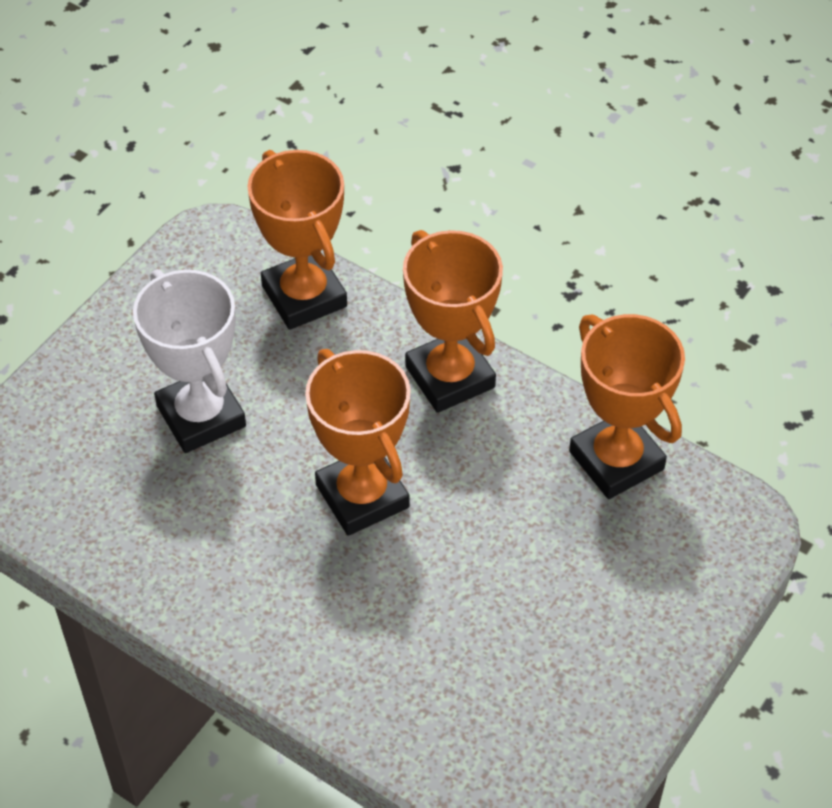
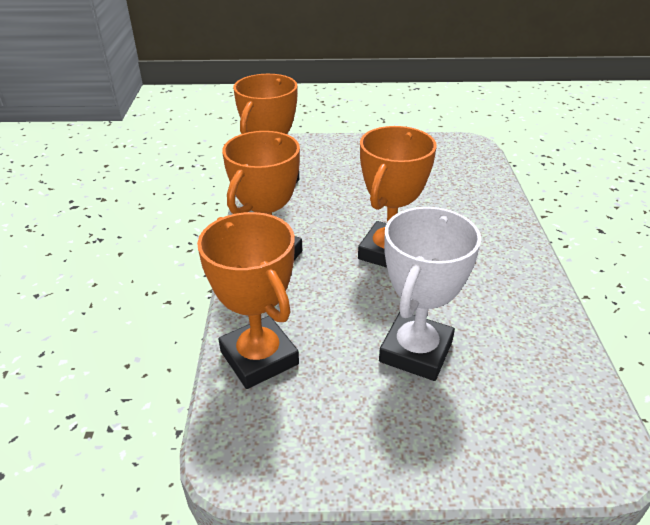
camera: 125 degrees left, 15 degrees down
(304, 296) = (259, 358): orange trophy -> orange trophy turned 60 degrees counterclockwise

